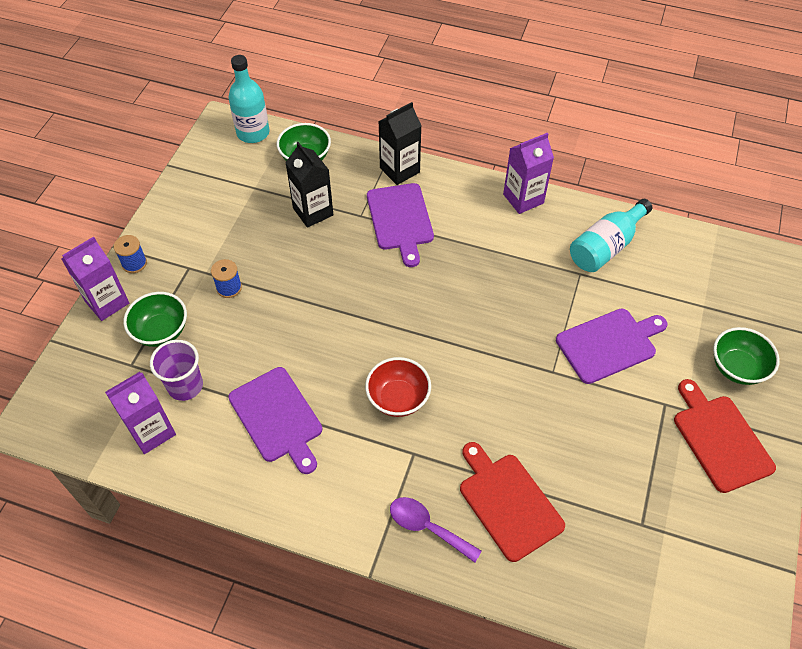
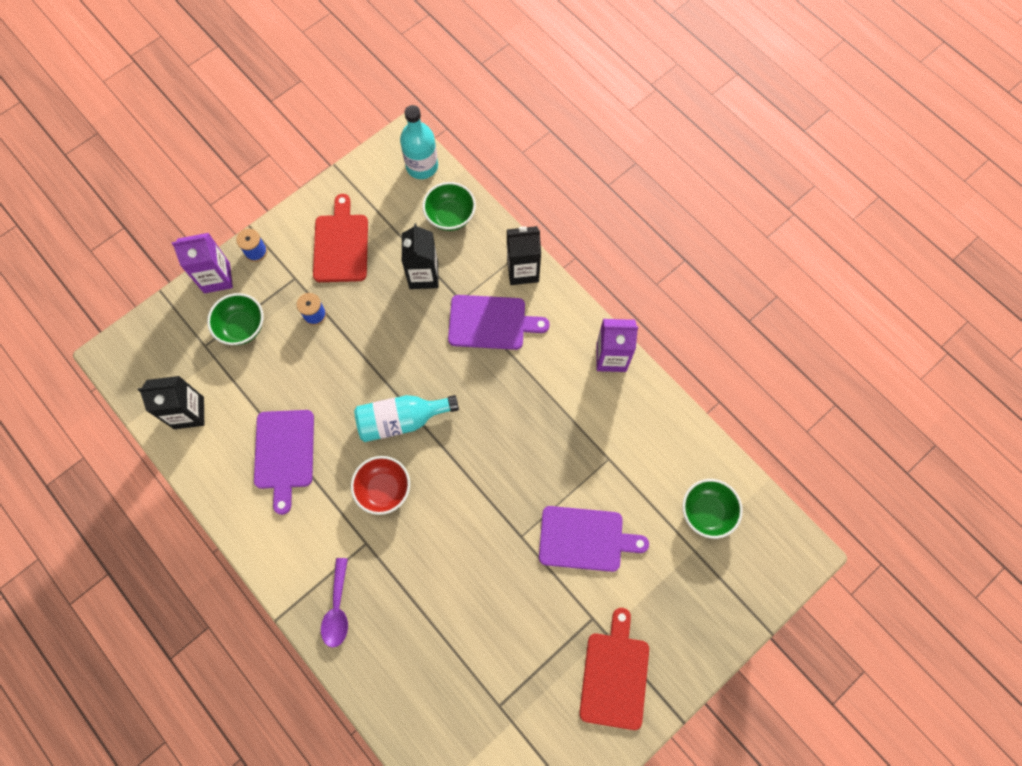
camera: 30 degrees right, 15 degrees up
(151, 431) = (189, 413): purple carton -> black carton
(185, 386) = (233, 387): purple cup -> none
(400, 220) = (491, 322): purple cutting board -> purple cutting board turned 105 degrees counterclockwise
(427, 527) = (337, 609): purple spoon -> purple spoon turned 150 degrees counterclockwise
(508, 503) = (409, 626): red cutting board -> red cutting board (341, 245)
(606, 247) = (650, 445): turquoise bottle -> turquoise bottle (402, 420)
(737, 368) = (678, 623): green bowl -> green bowl (706, 512)

